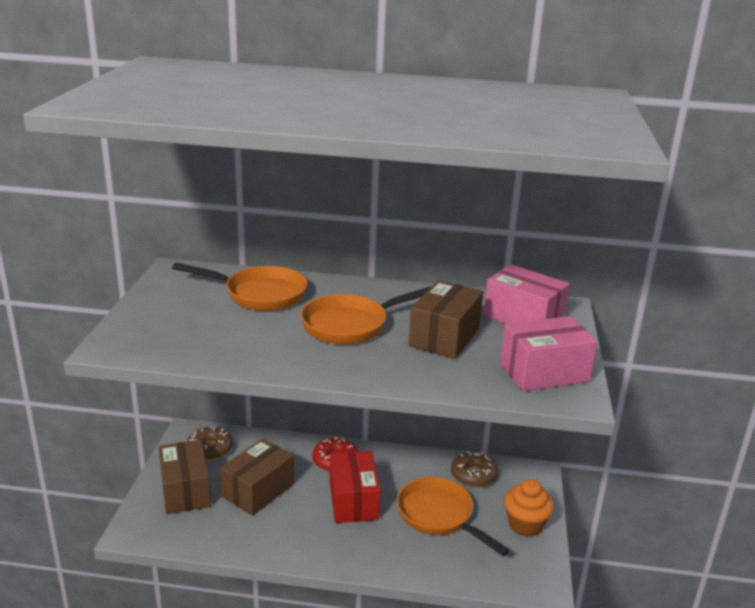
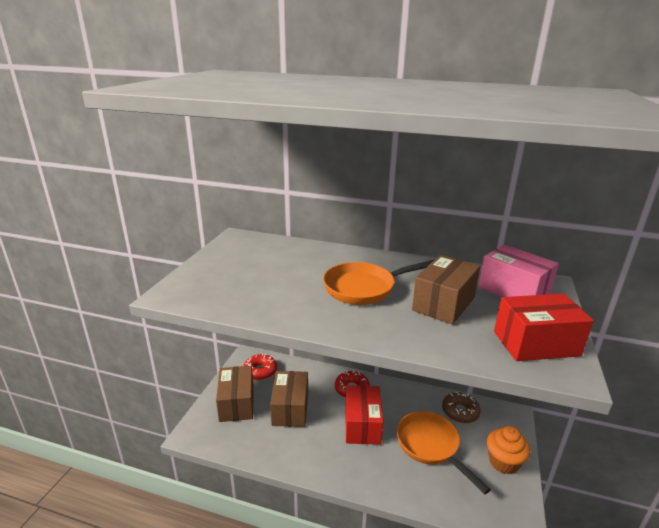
camera: 10 degrees right, 0 degrees up
(210, 449) = (260, 371): brown donut -> red donut
(258, 490) = (290, 408): brown box -> brown box turned 45 degrees counterclockwise
(259, 294) = (296, 259): orange pan -> none
(544, 372) = (536, 343): pink box -> red box

